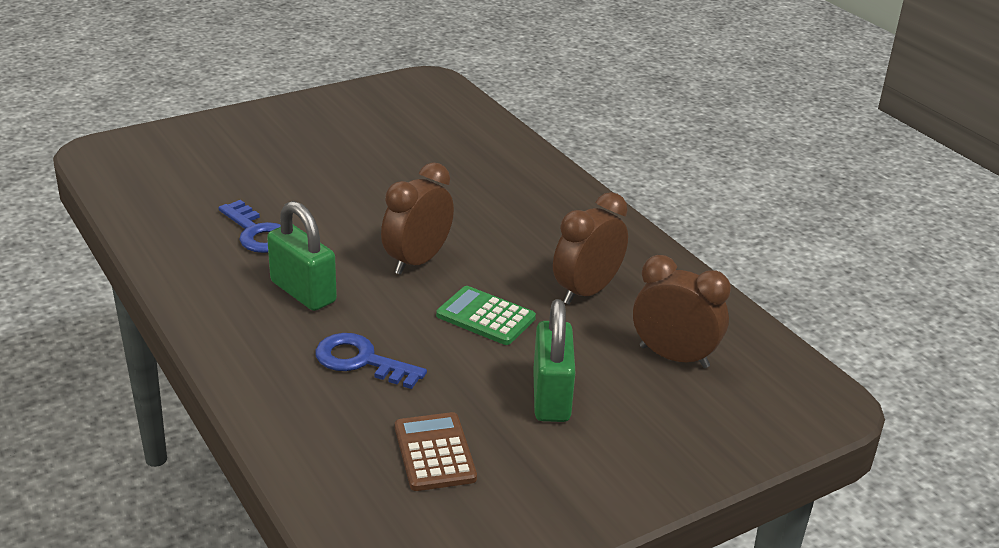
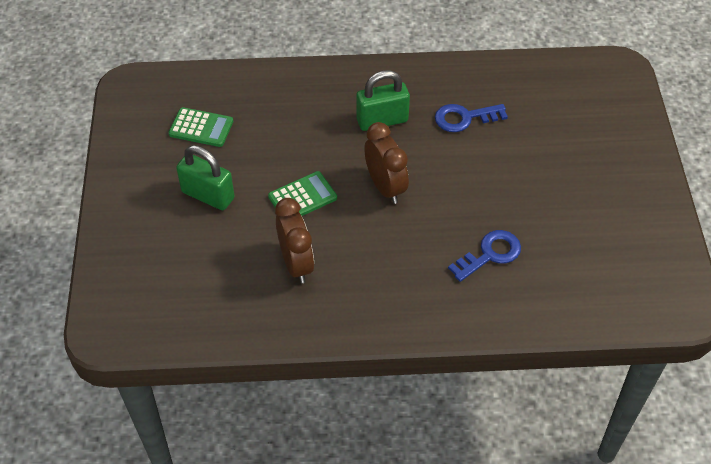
camera: 120 degrees right, 20 degrees up
(361, 361) = (296, 124): blue key -> blue key (490, 254)
(434, 452) = (201, 128): brown calculator -> green calculator
(674, 357) = (200, 275): brown clock -> none

